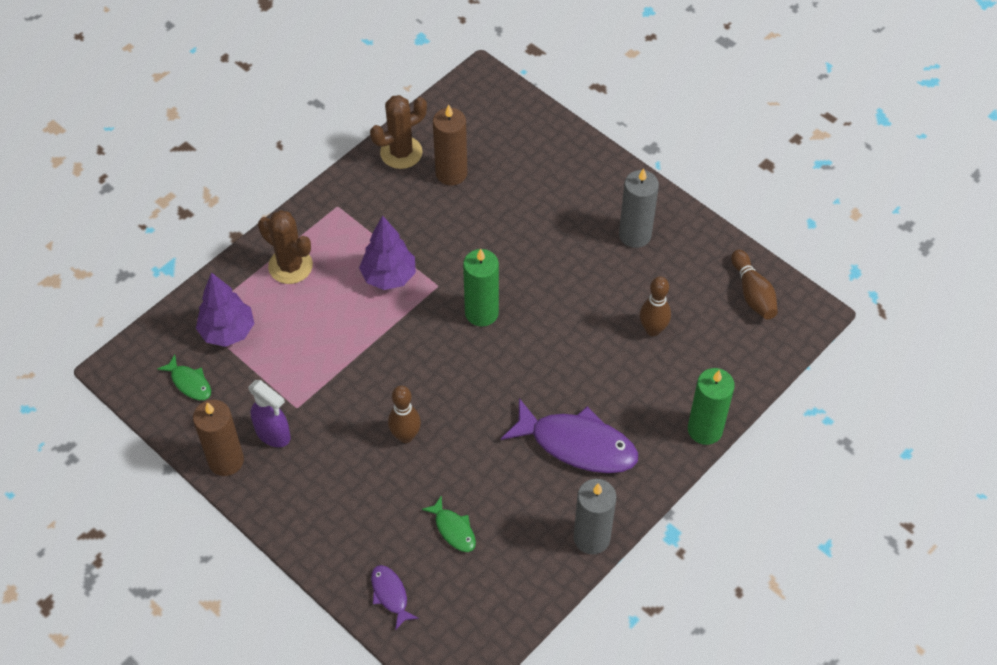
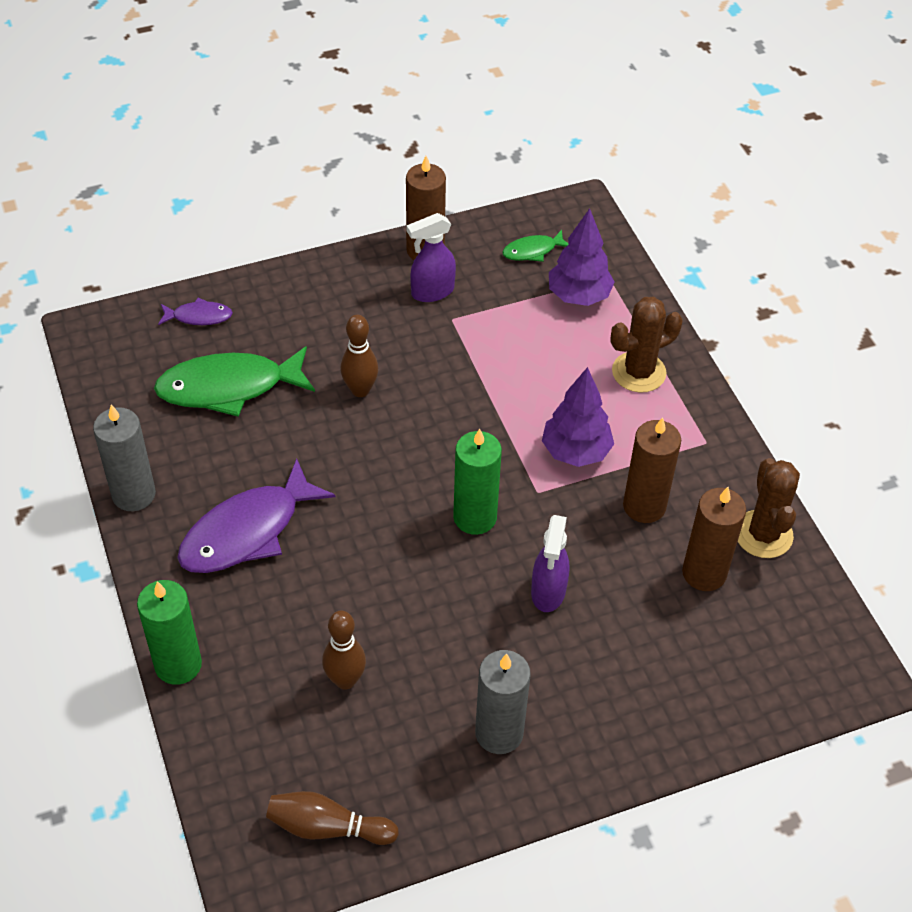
camera: 115 degrees right, 5 degrees down
(415, 222) = (644, 506): none -> brown candle
(453, 529) = (229, 387): green fish -> green fish, size x2.07
(517, 248) = (548, 592): none -> purple spray bottle

